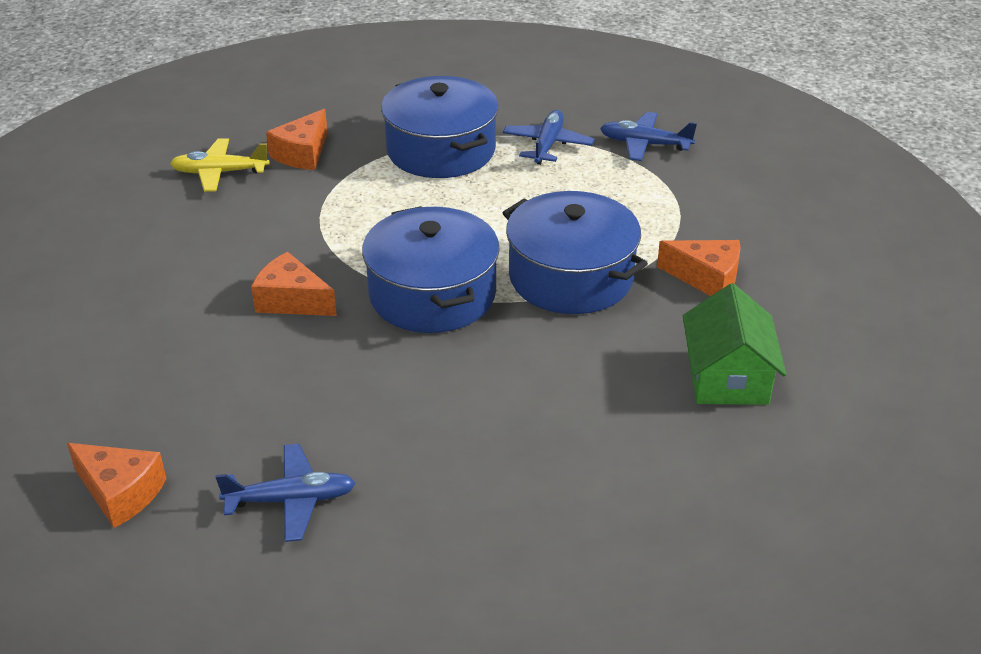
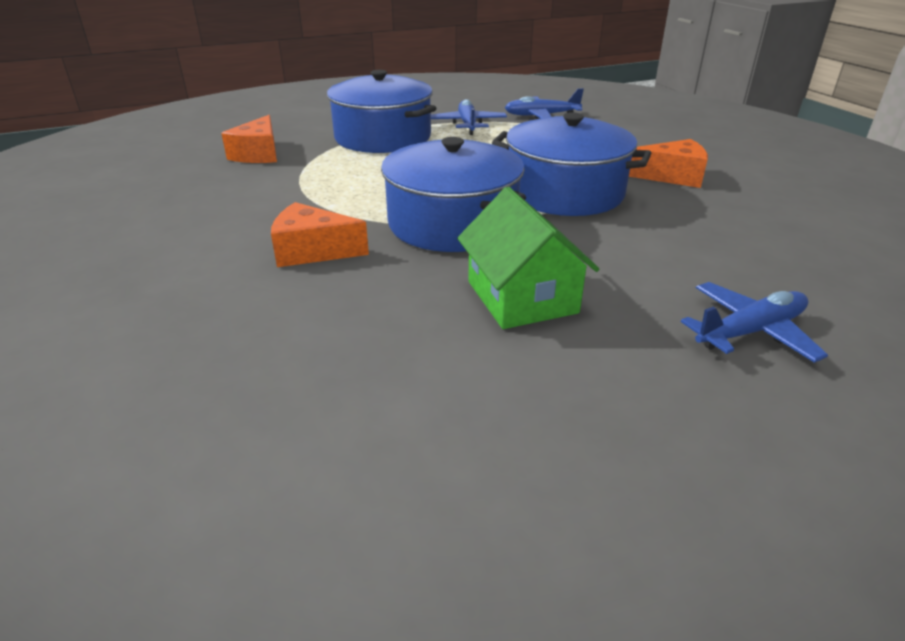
camera: 20 degrees left, 5 degrees down
(120, 493) = (185, 500): orange cheese -> none
(220, 173) = (182, 175): yellow plane -> none
(291, 500) = (440, 444): blue plane -> blue plane (750, 332)
(727, 377) = (768, 233): green house -> green house (522, 297)

